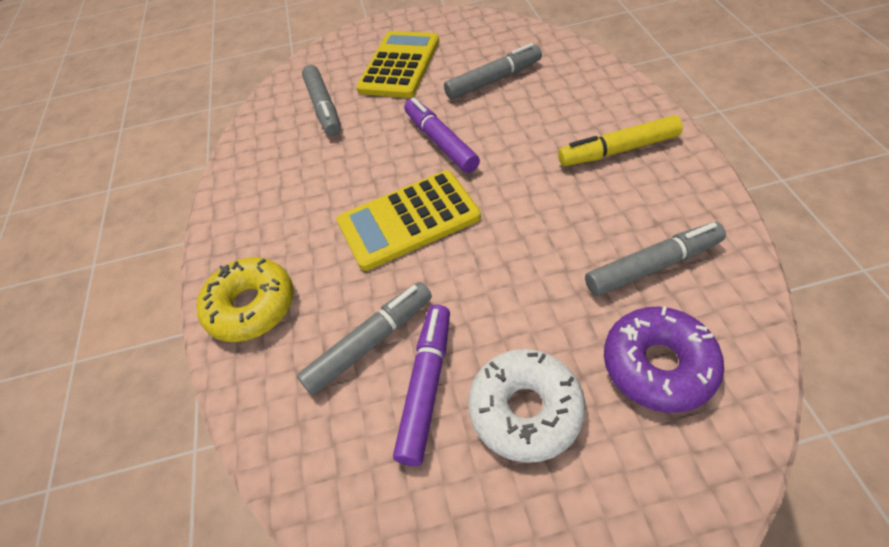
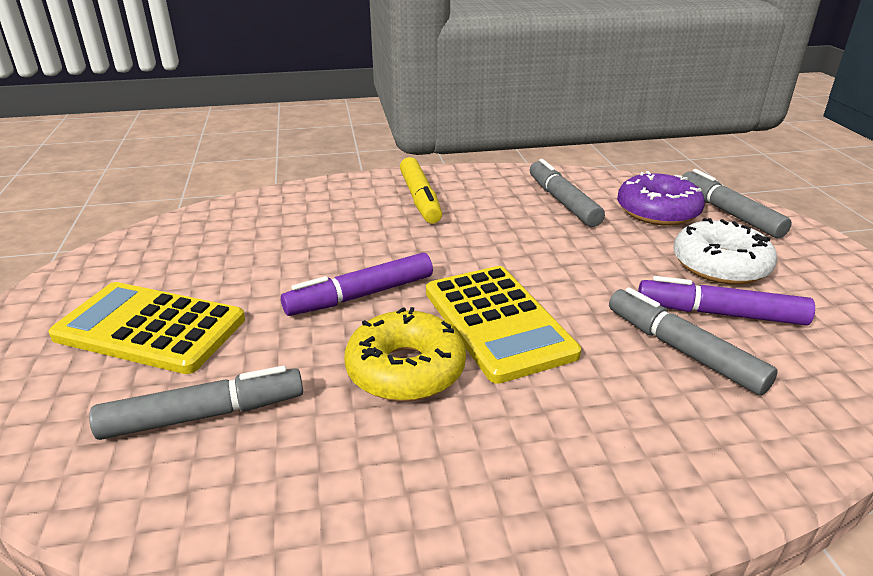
camera: 95 degrees left, 20 degrees down
(251, 306) = (658, 467): yellow donut -> yellow donut (405, 369)
(493, 80) = (257, 253): grey marker -> grey marker (728, 213)

